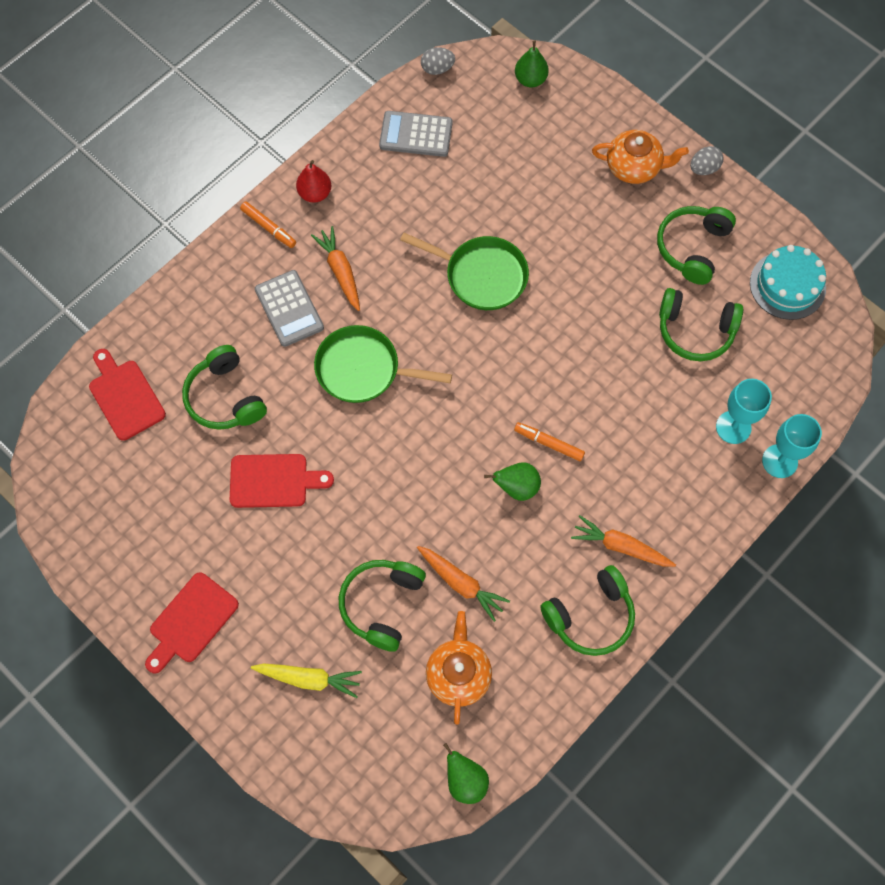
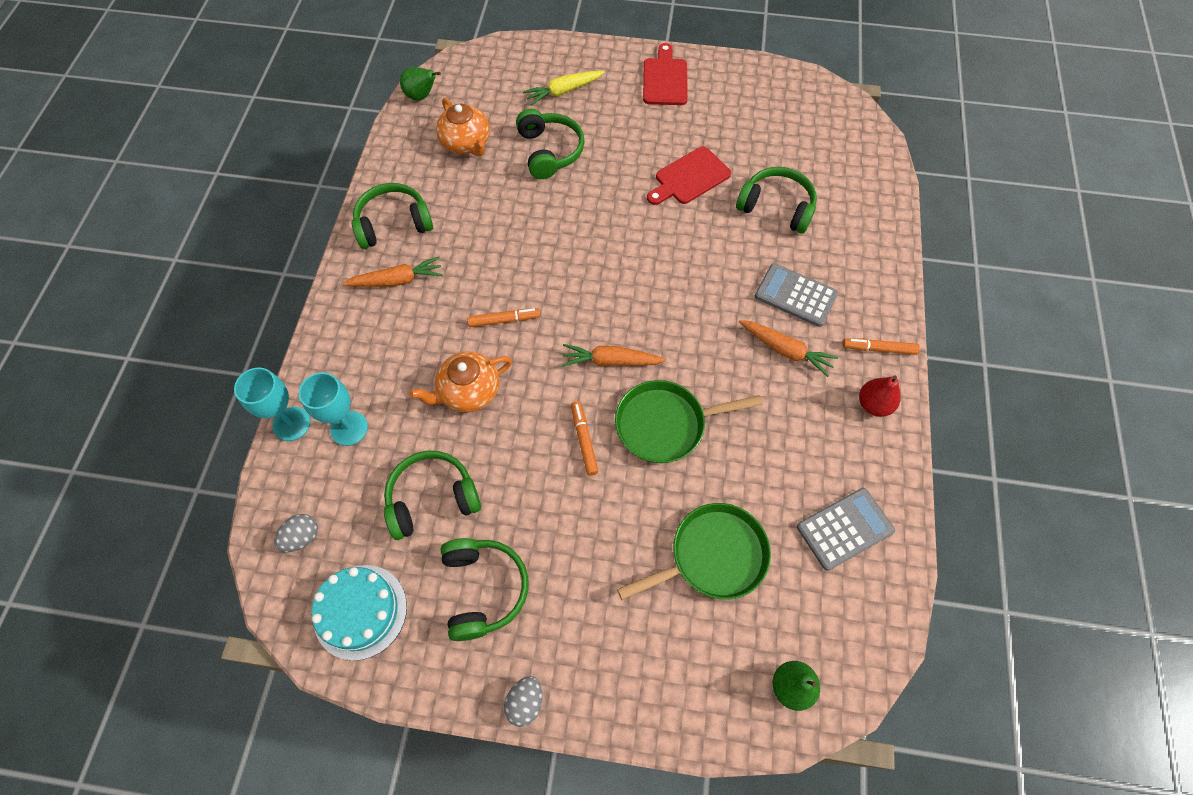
camera: 145 degrees right, 5 degrees down
(125, 396) = (844, 167): red cutting board -> none
(363, 369) = (696, 286): green pan -> green pan (712, 556)
(437, 69) = (894, 626): grey egg -> grey egg (302, 537)
(461, 583) = (503, 192): orange carrot -> orange carrot (611, 361)
(517, 487) = (507, 274): green pear -> none
(552, 302) = (584, 440): none -> orange marker
(590, 616) = (393, 224): green headphones -> green headphones turned 45 degrees clockwise
(634, 167) = (602, 648): orange teapot -> orange teapot (468, 391)

